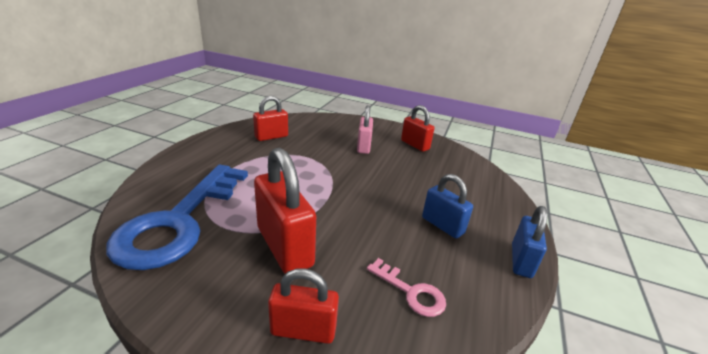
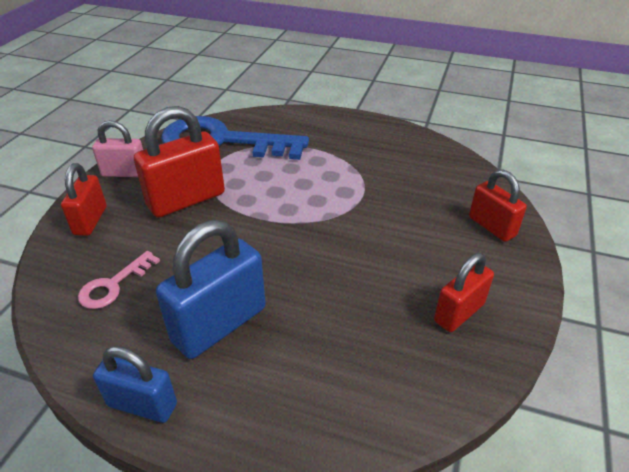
camera: 90 degrees right, 10 degrees up
(271, 137) = (403, 162): red padlock -> red padlock (491, 227)
(363, 146) = (418, 247): pink padlock -> pink padlock (124, 173)
(442, 225) = (219, 324): blue padlock -> blue padlock, size x1.62

